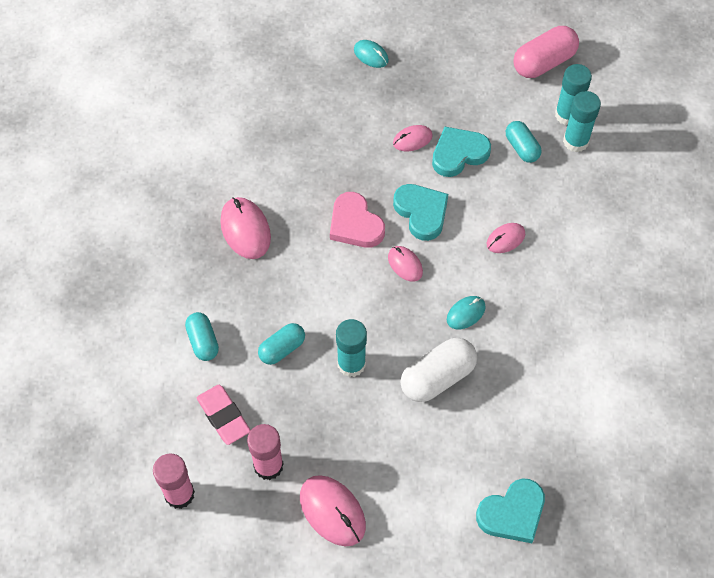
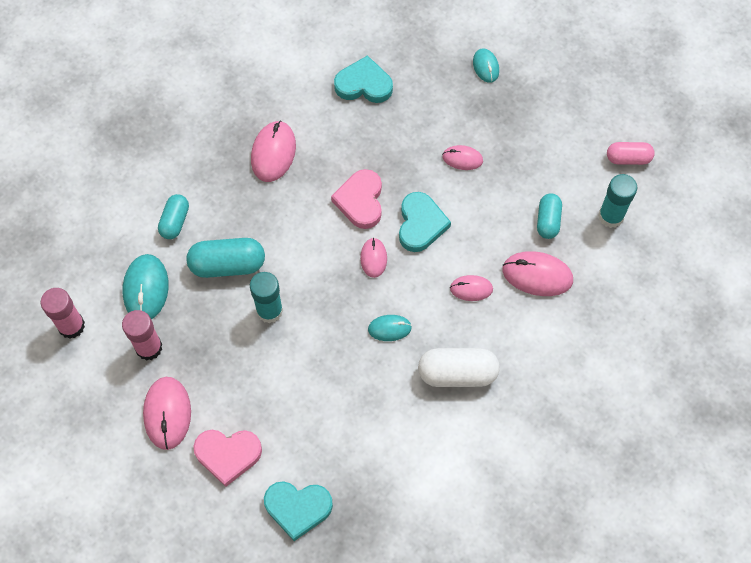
camera: 35 degrees right, 5 degrees up
(223, 416) = (146, 289): pink eraser -> turquoise mouse
(282, 349) = (227, 265): turquoise capsule -> turquoise capsule, size x1.58
(415, 510) = (228, 455): none -> pink heart
(437, 377) = (326, 365): white capsule -> white capsule (457, 373)
(458, 154) = (490, 194): turquoise heart -> turquoise heart (364, 84)
(543, 63) = (628, 158): pink capsule -> pink capsule, size x0.63
(548, 196) = (537, 275): none -> pink mouse
(575, 141) = (599, 243): turquoise glue stick -> none

